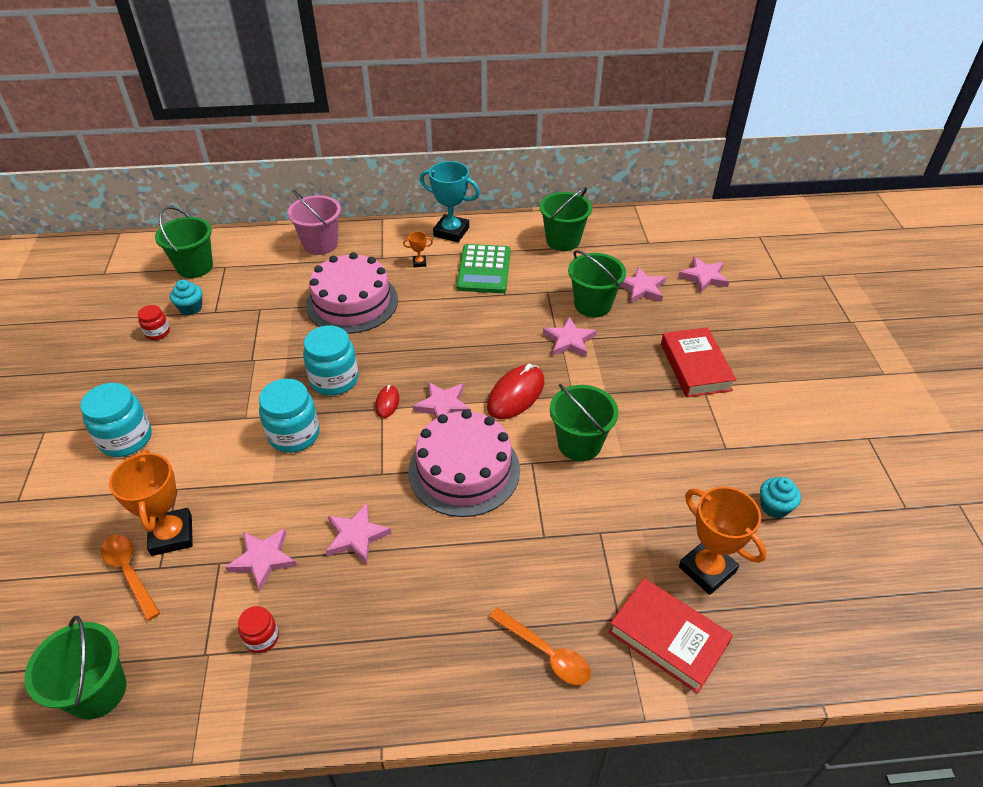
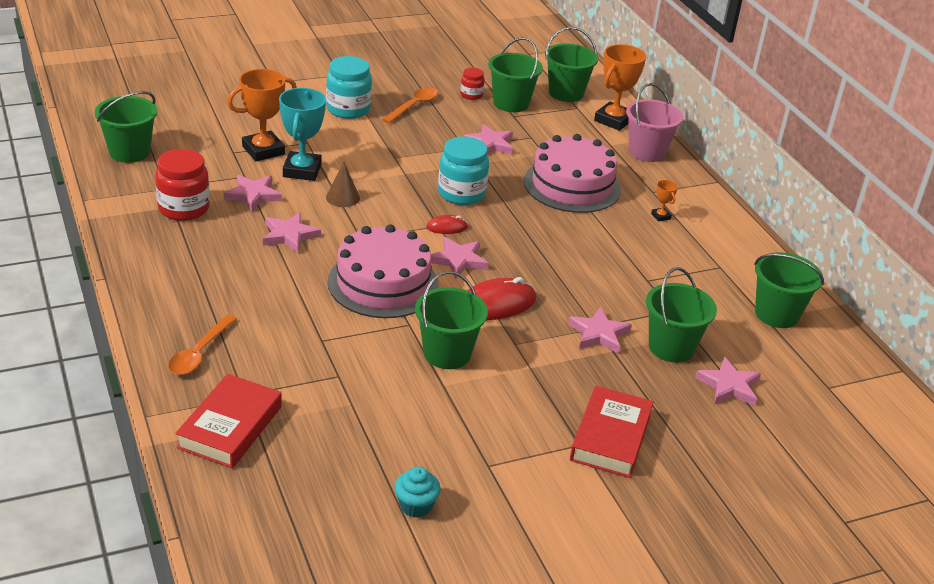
camera: 70 degrees right, 10 degrees down
(129, 572) = (225, 141): orange spoon -> orange spoon (413, 106)
(191, 308) = (511, 103): turquoise cupcake -> green bucket
(262, 638) = (184, 208): red jar -> red jar, size x1.86
(294, 434) = (386, 185): turquoise jar -> none
(302, 475) = (343, 197): none -> brown cone
(451, 232) = (730, 230): turquoise trophy -> turquoise trophy (302, 170)
(484, 270) = (679, 261): green calculator -> none
(516, 394) = (496, 304): red mouse -> red mouse turned 45 degrees counterclockwise
(695, 367) = (610, 437): red book -> red book turned 45 degrees counterclockwise
(704, 277) = (790, 442): pink star -> pink star (490, 144)
(707, 569) = (315, 452): orange trophy -> orange trophy (613, 120)

